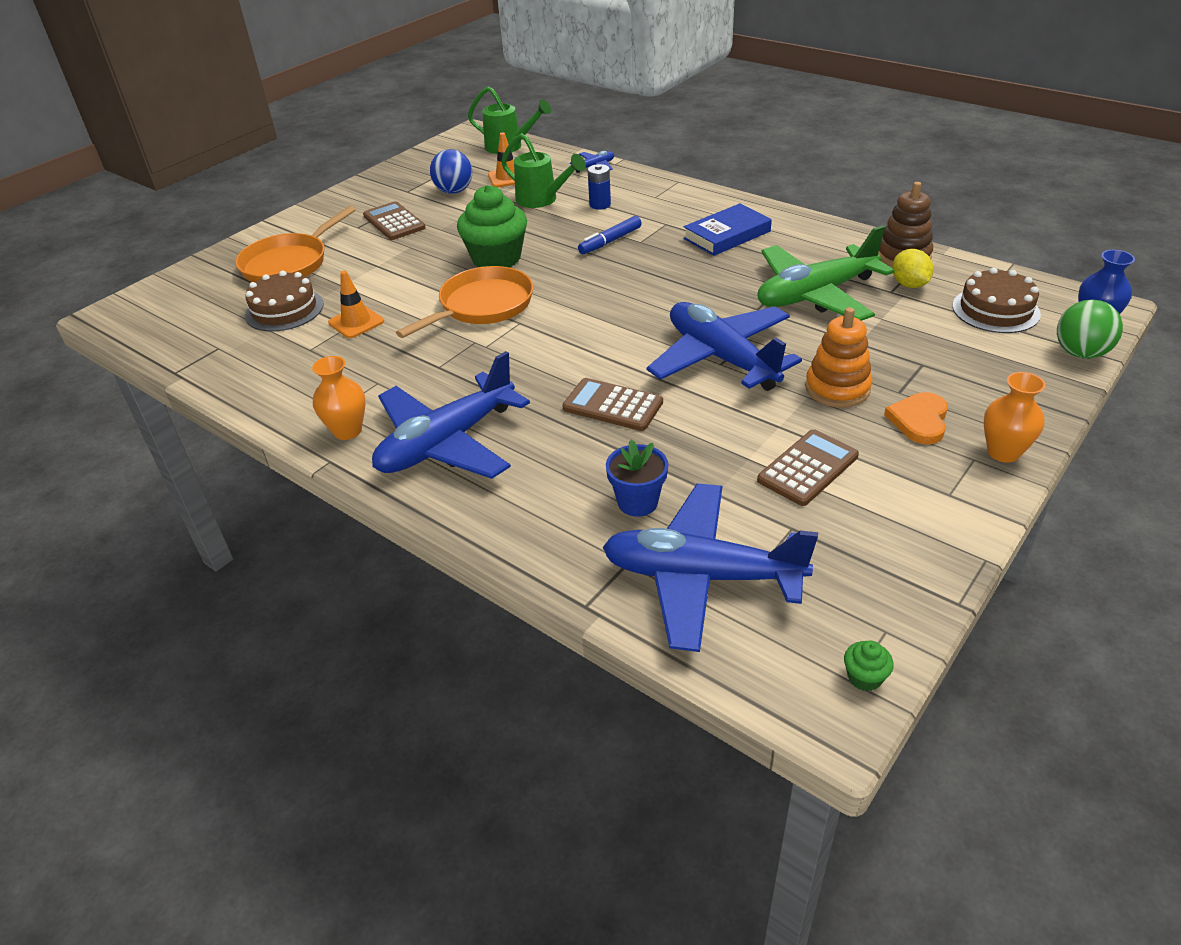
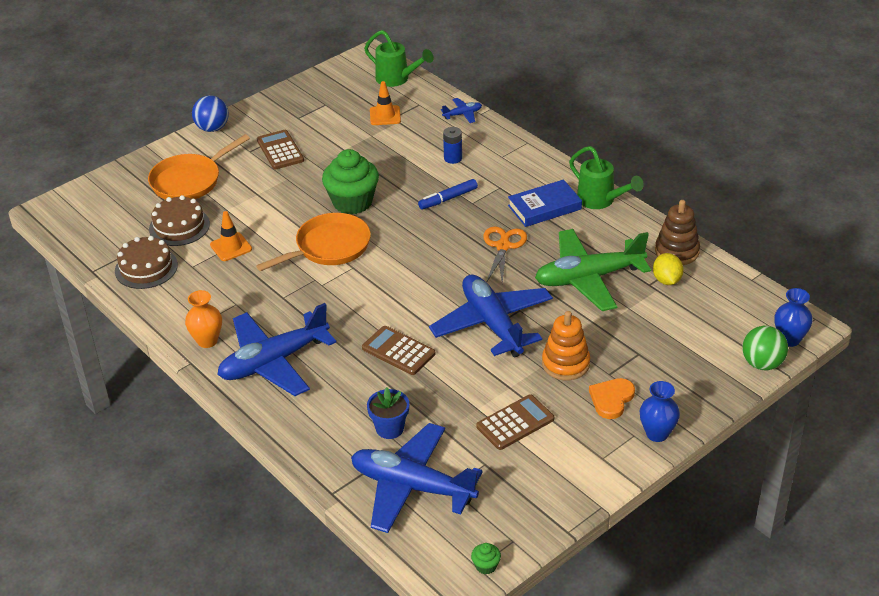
camera: 10 degrees right, 0 degrees up
(454, 191) = (337, 124): blue ball -> blue ball (212, 128)
(542, 200) = (406, 145): green watering can -> green watering can (600, 200)
(696, 277) = (503, 246): none -> orange scissors
(995, 310) = (721, 315): brown cake -> brown cake (146, 268)
(1003, 452) = (657, 434): orange vase -> blue vase

